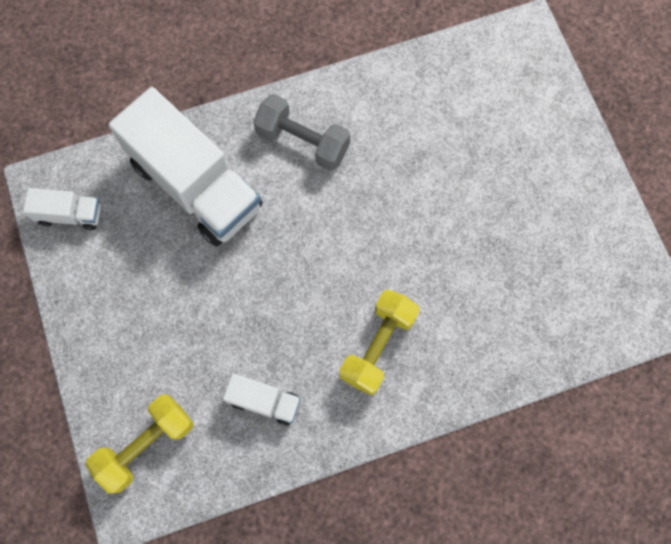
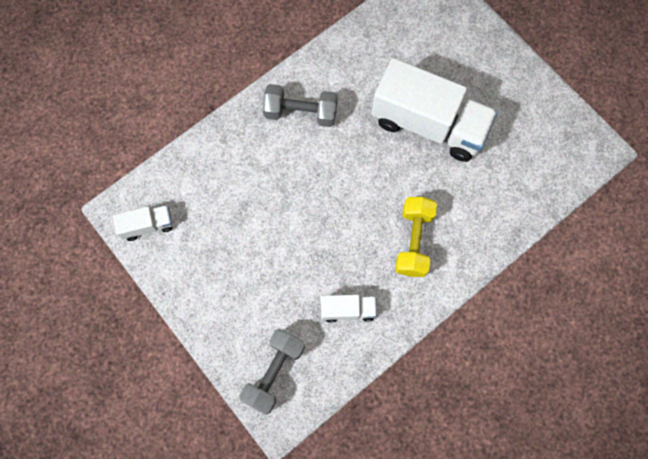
camera: 20 degrees left, 0 degrees up
(146, 444) = (274, 372): yellow dumbbell -> grey dumbbell
(196, 185) = (234, 171): white truck -> white truck (428, 124)

